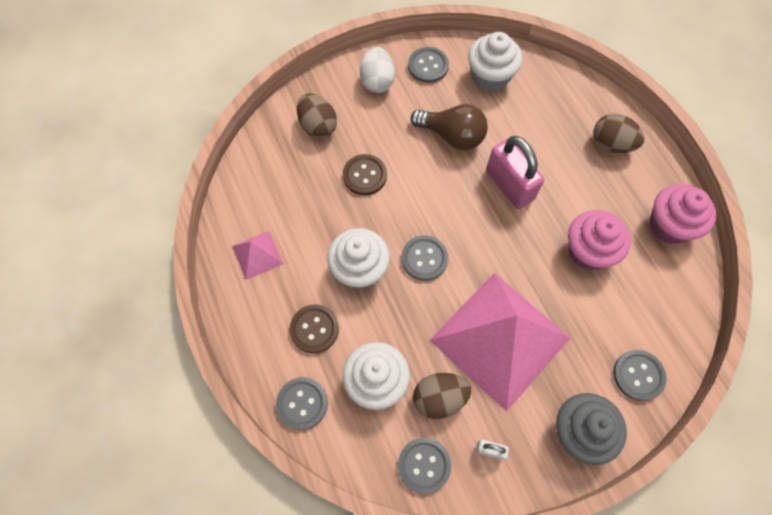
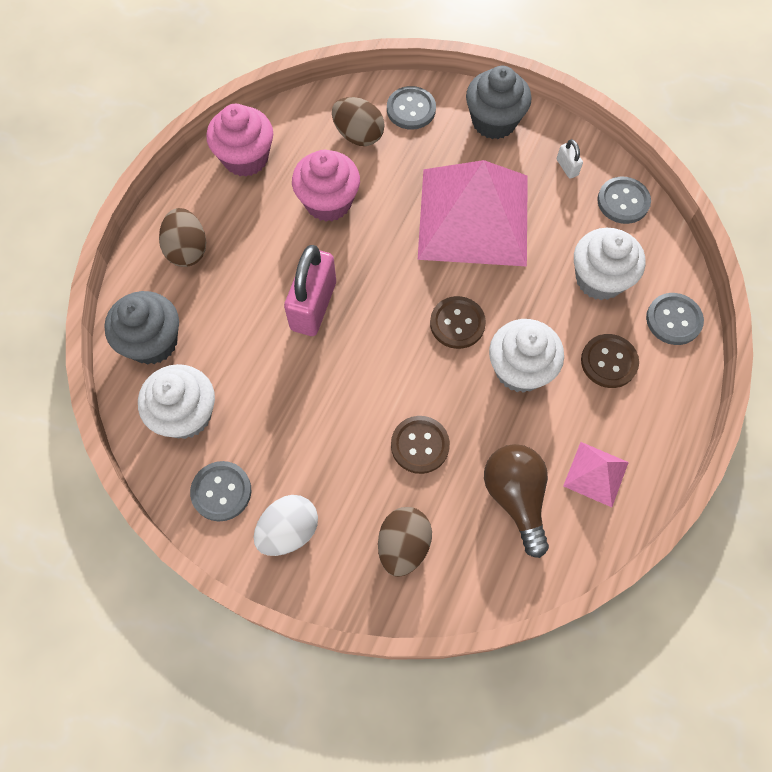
camera: 130 degrees left, 0 degrees up
(424, 258) = (457, 323): grey button -> brown button
(439, 398) = (565, 226): brown egg -> brown egg (358, 135)
(452, 136) = (298, 397): brown light bulb -> brown light bulb (516, 497)
(554, 88) = (152, 342): none -> grey cupcake

